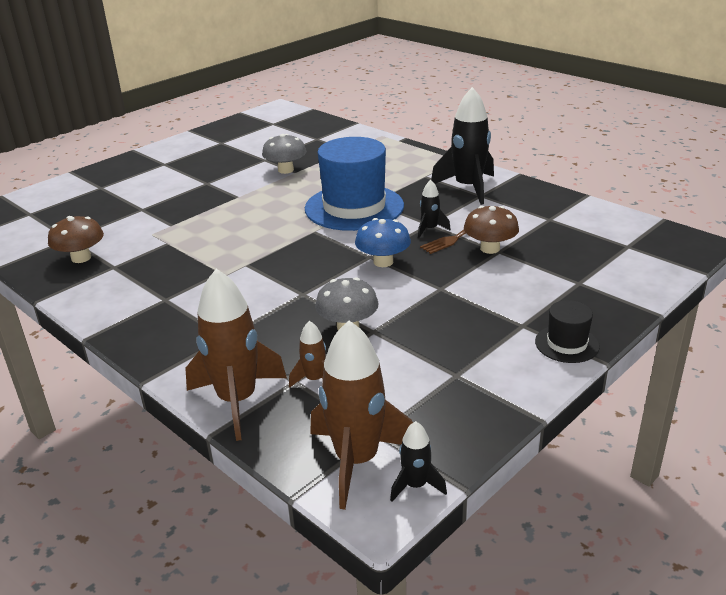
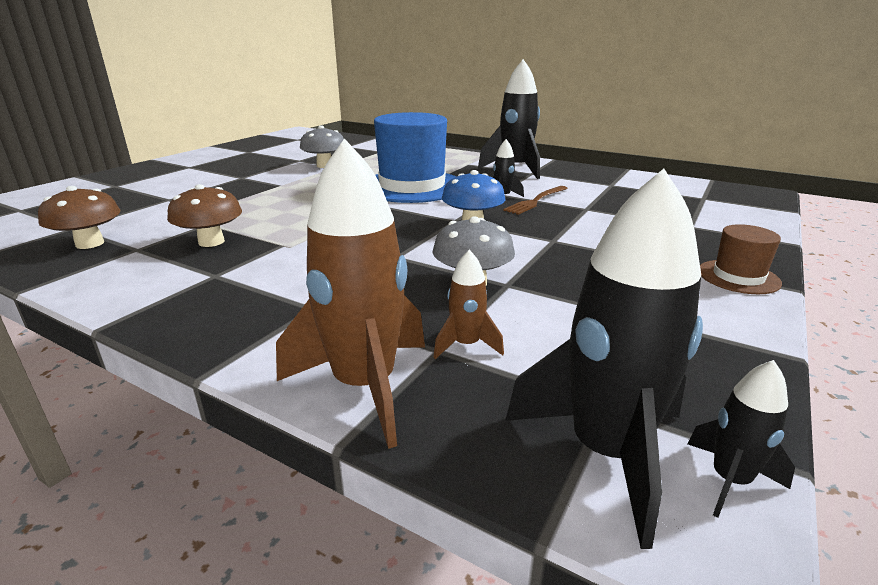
camera: 15 degrees left, 5 degrees down
(357, 460) = (606, 452): brown rocket -> black rocket
(490, 248) = (575, 207): brown mushroom -> brown mushroom (211, 242)
(567, 344) = (738, 277): black hat -> brown hat

